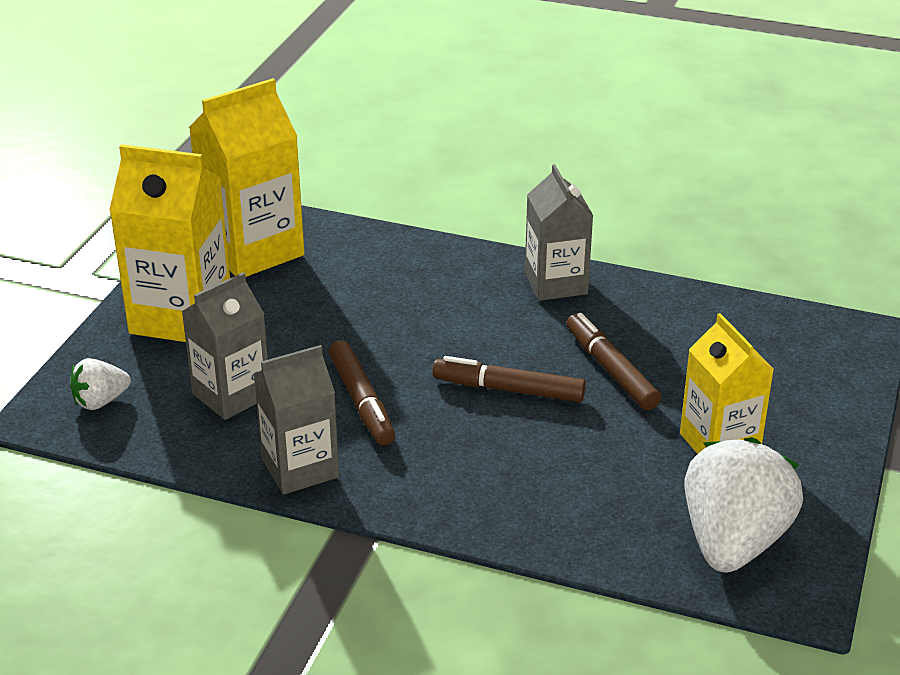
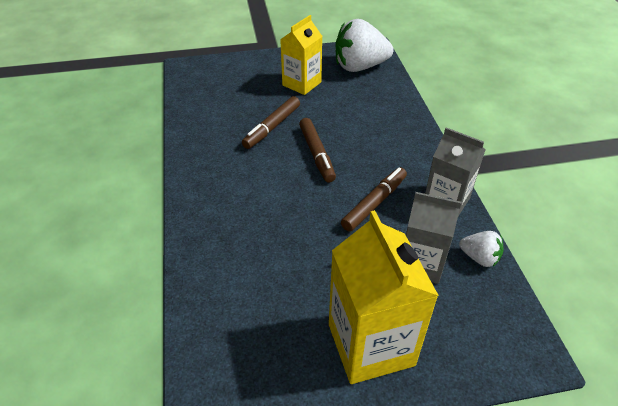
camera: 120 degrees left, 10 degrees up
(100, 401) = (490, 330): white strawberry -> white strawberry (479, 258)
(253, 250) = (255, 351): yellow carton -> none
(556, 283) = (202, 172): grey carton -> none

